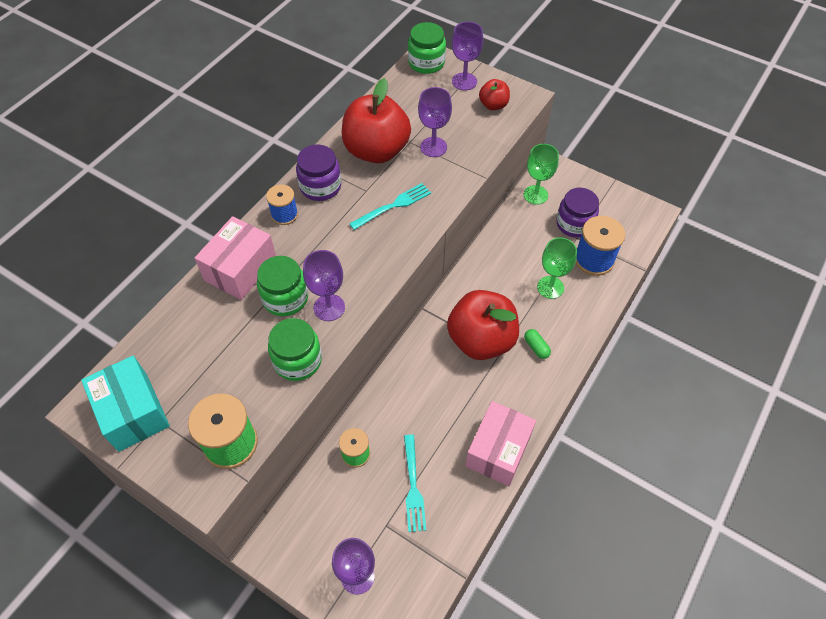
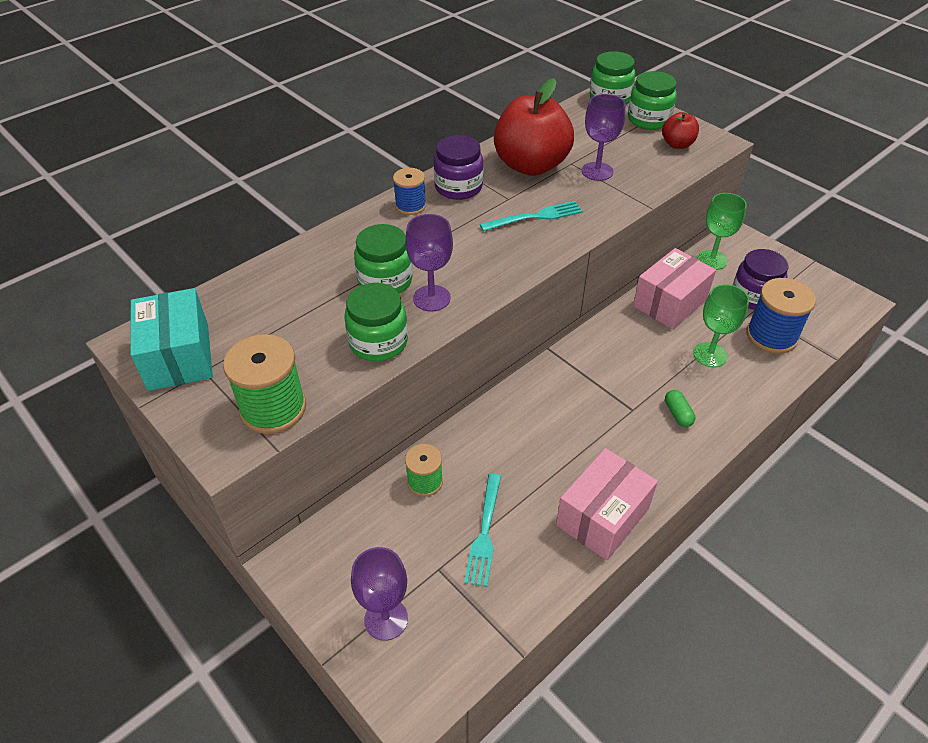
camera: 15 degrees right, 10 degrees down
(240, 269) = (345, 246): pink box -> pink box (669, 303)
(464, 81) = (648, 120): purple goblet -> green jar
(481, 340) = (610, 393): red apple -> none

